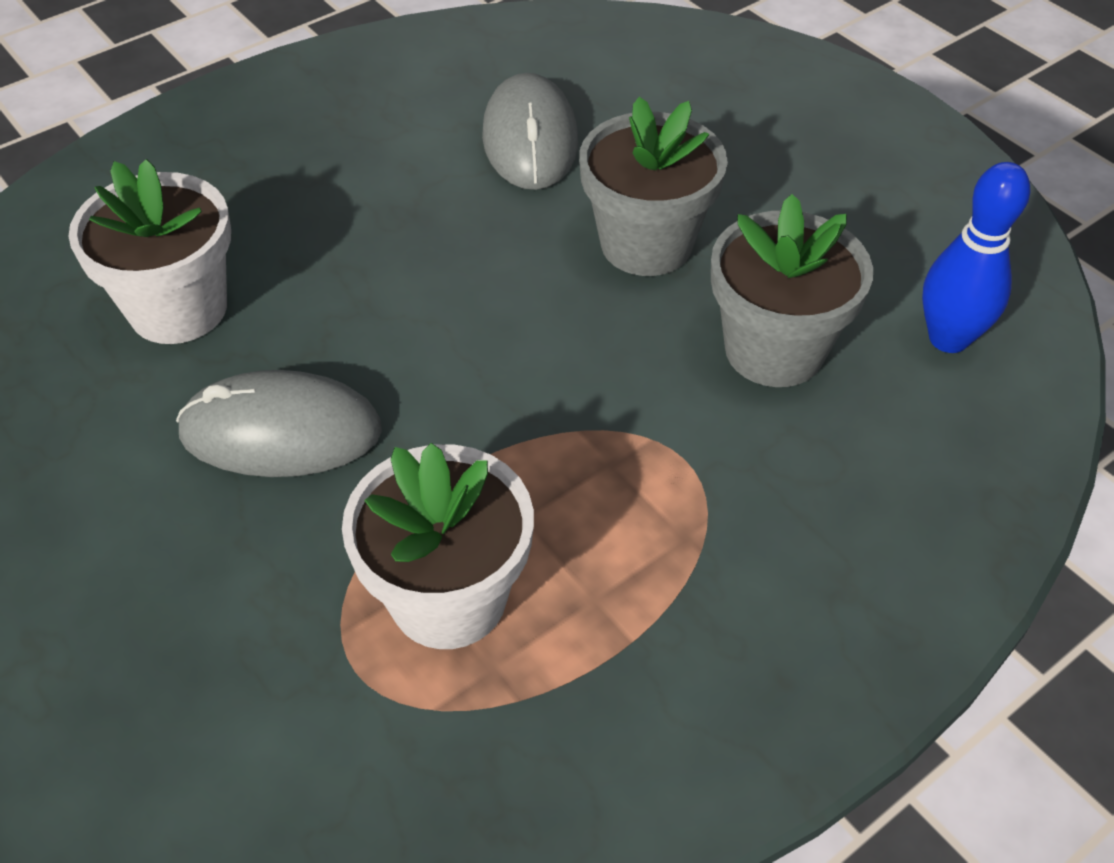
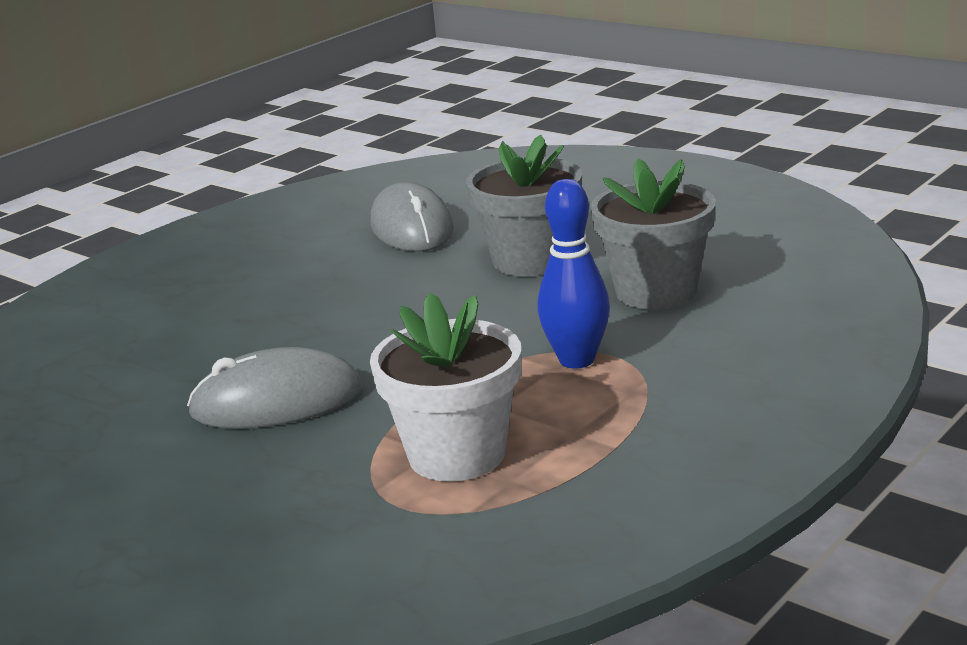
camera: 10 degrees left, 25 degrees down
(178, 309) = (158, 357): white flower pot -> none
(948, 338) = (786, 263): blue bowling pin -> blue bowling pin (576, 360)

